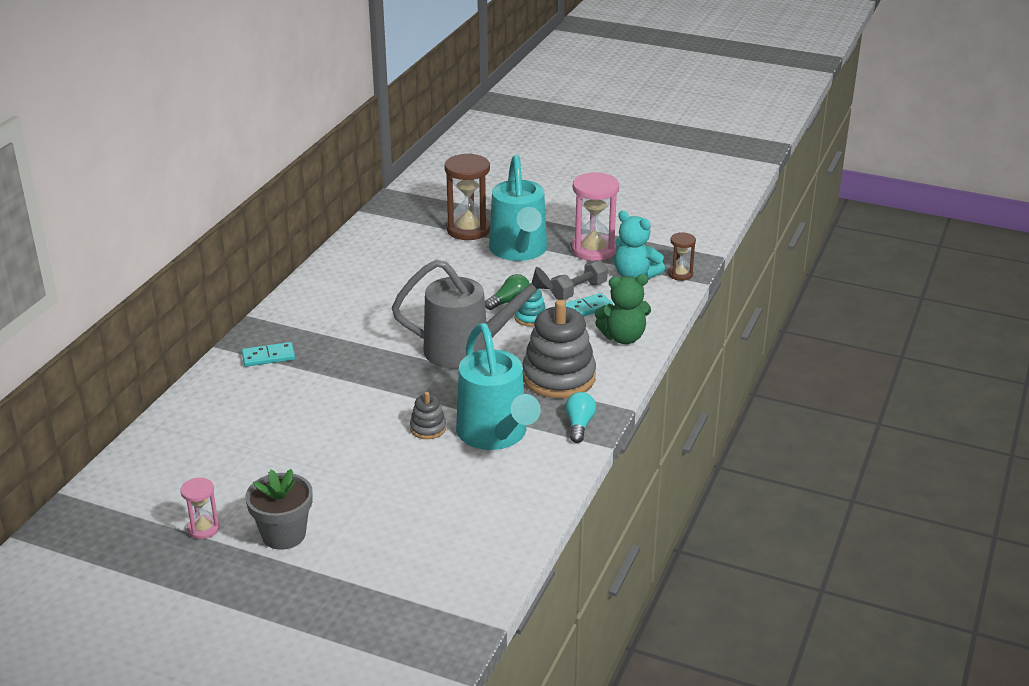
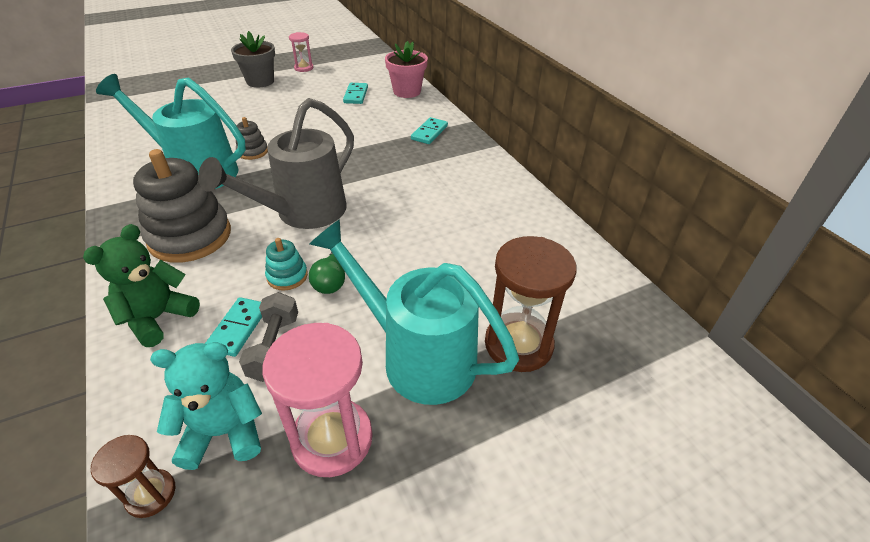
camera: 130 degrees right, 10 degrees up
(187, 414) = (407, 91): none -> pink flower pot
(237, 442) = (356, 95): none -> turquoise domino
(579, 425) = (131, 210): turquoise light bulb -> none

